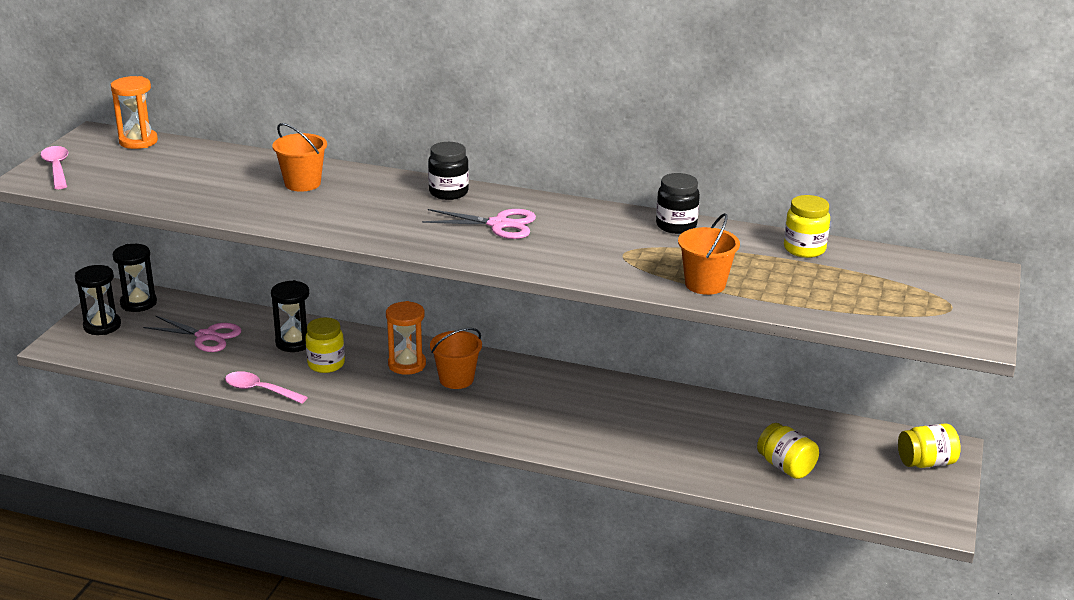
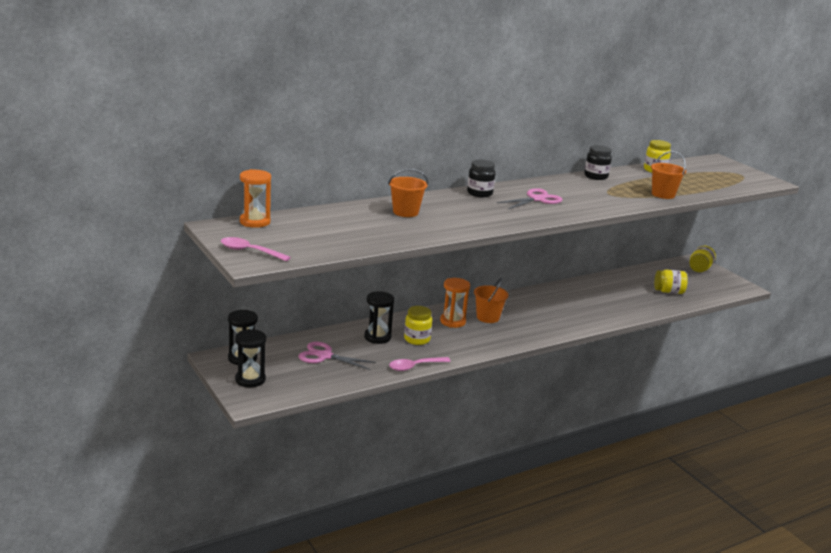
camera: 50 degrees left, 5 degrees down
(206, 336) = (324, 356): pink scissors -> pink scissors turned 135 degrees counterclockwise

